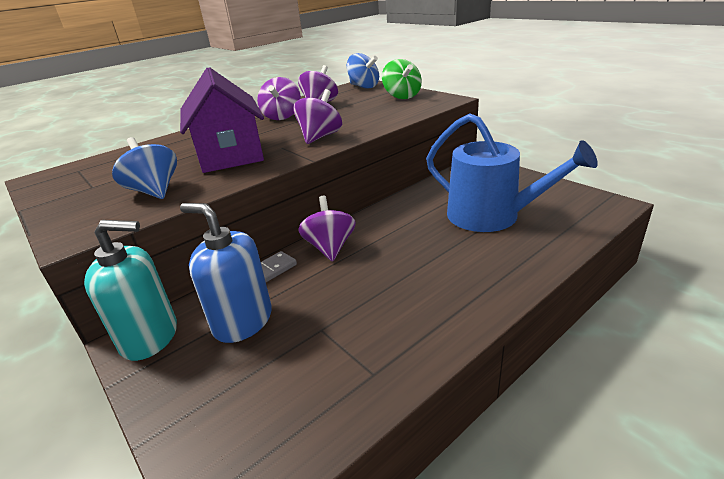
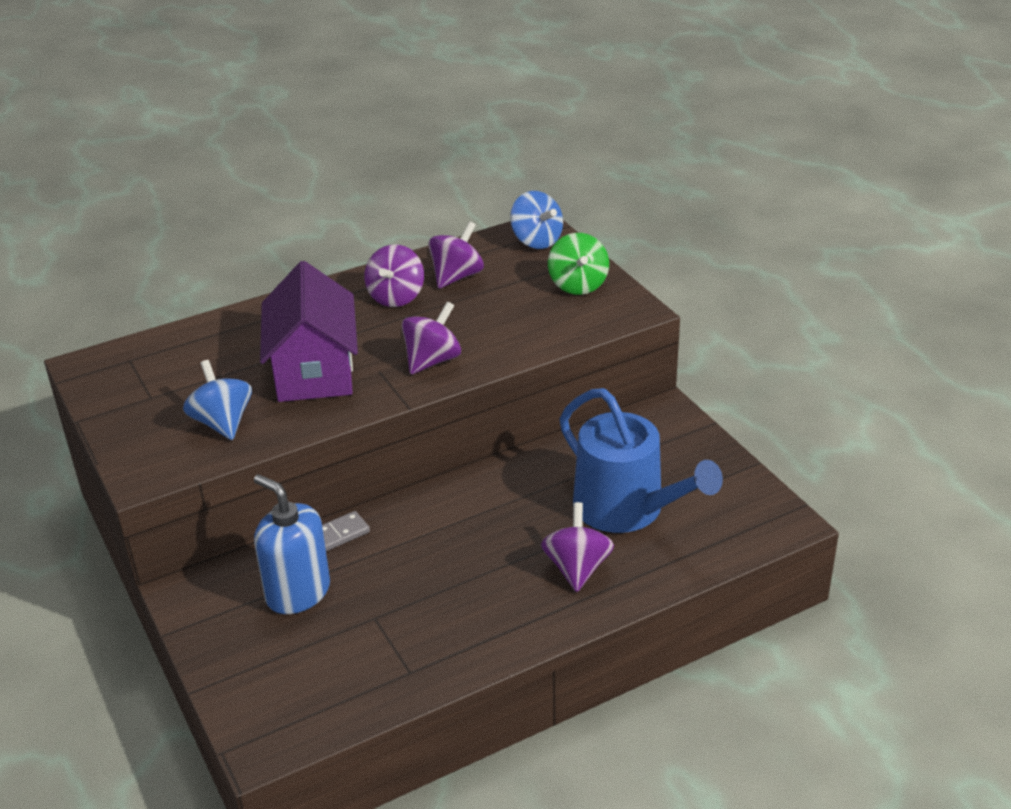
camera: 10 degrees right, 5 degrees up
(150, 337) = (203, 591): turquoise soap dispenser -> none
(330, 247) = (414, 515): purple spinning top -> purple spinning top (577, 568)

